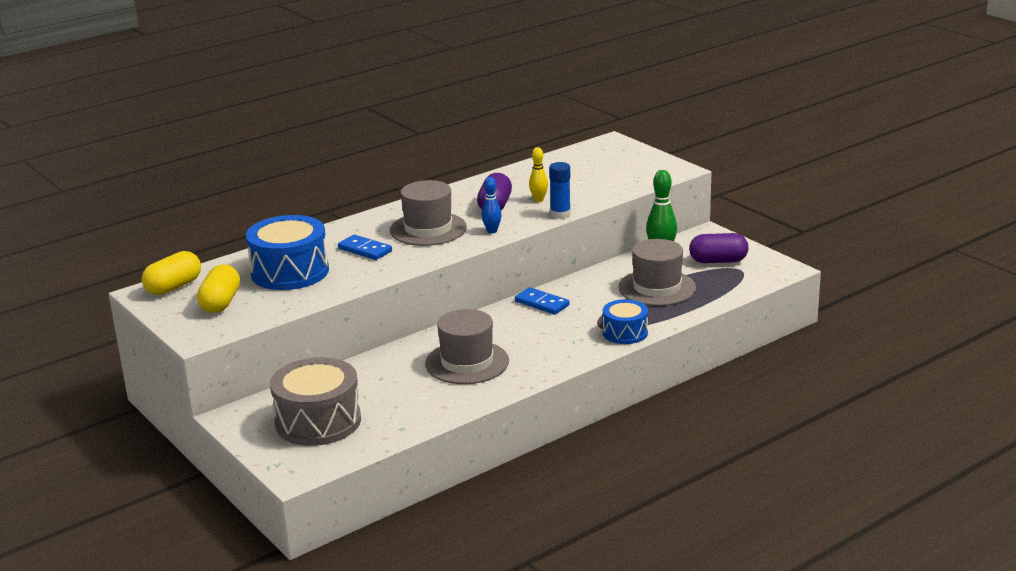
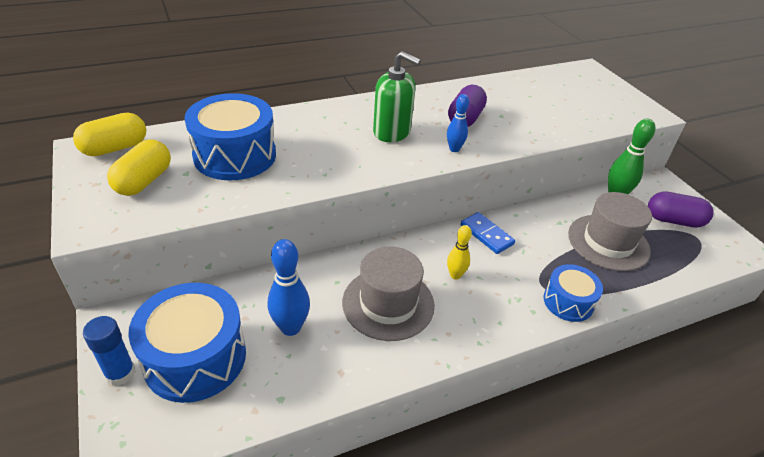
camera: 10 degrees right, 15 degrees up
(318, 421) = (195, 358): grey drum -> blue drum
(365, 250) = (321, 144): blue domino -> none
(389, 391) = (290, 327): none -> blue bowling pin
(428, 229) = (392, 132): grey hat -> green soap dispenser
(538, 200) = (509, 120): yellow bowling pin -> yellow bowling pin (455, 275)
(560, 214) = (528, 143): blue glue stick -> blue glue stick (120, 373)

